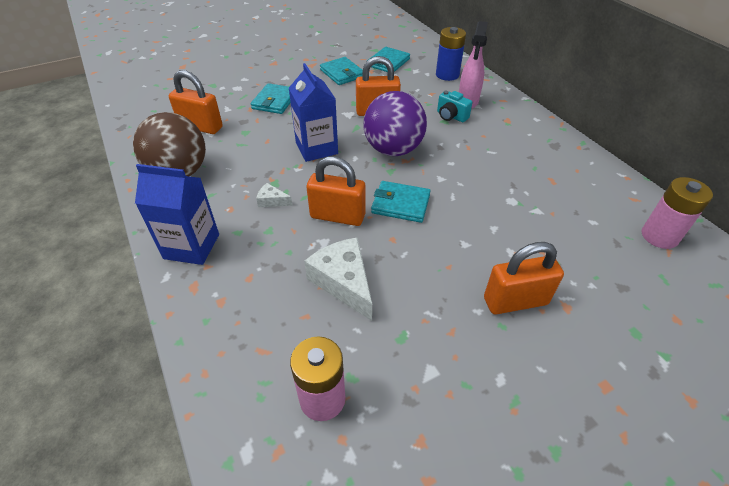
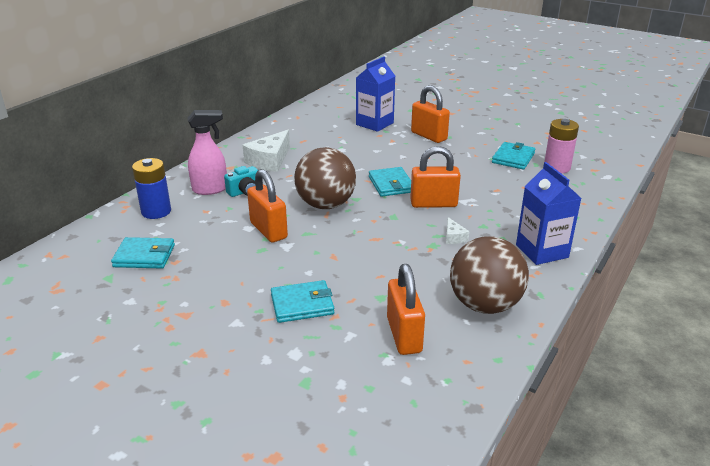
camera: 120 degrees left, 15 degrees down
(316, 148) = (362, 242): blue carton -> blue carton (374, 124)
(337, 216) = (433, 204): orange padlock -> orange padlock turned 75 degrees counterclockwise
(342, 73) = (196, 280): turquoise wallet -> turquoise wallet (513, 158)
(343, 282) = (485, 183): white cheese -> white cheese (270, 160)
(393, 150) = (326, 205): purple ball -> brown ball
(451, 116) = (245, 192): turquoise camera -> turquoise camera turned 45 degrees clockwise
(659, 236) = (328, 109): pink battery -> none

